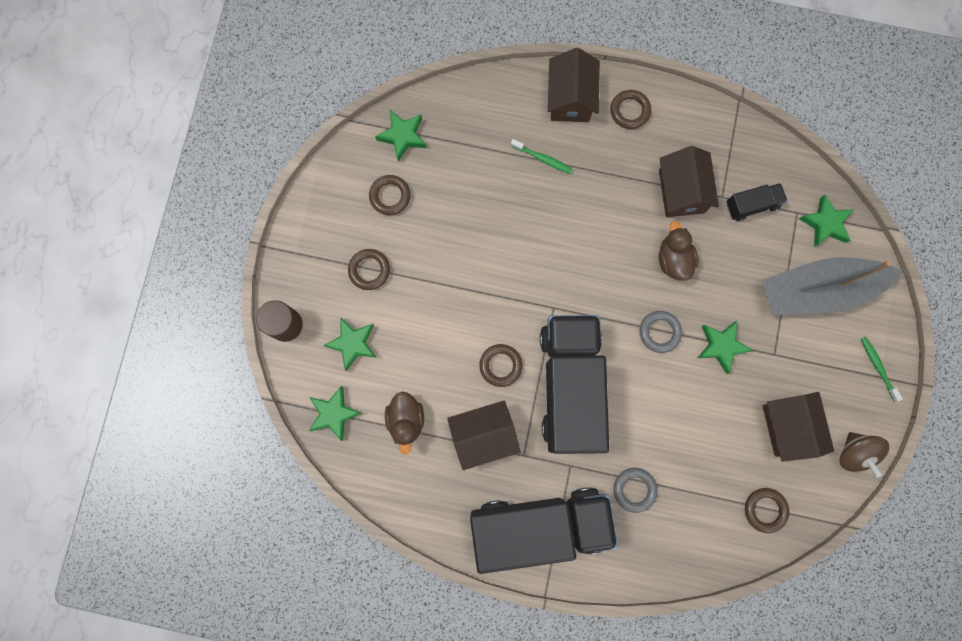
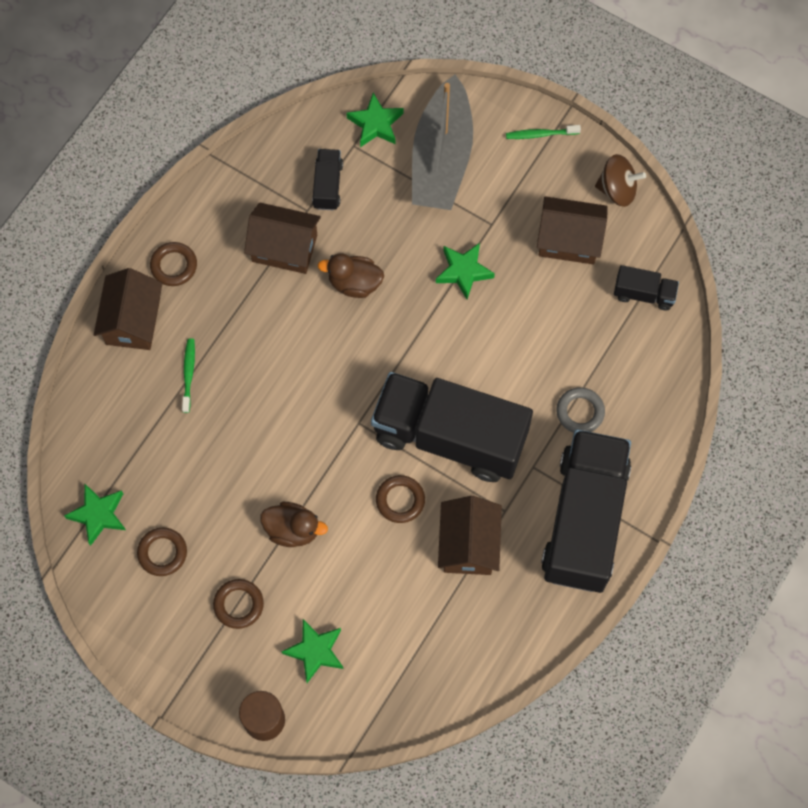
camera: 70 degrees left, 10 degrees down
(334, 413) = (386, 698): green star -> none
(406, 420) = (422, 621): brown duck -> brown duck (293, 529)
(542, 158) = (188, 374): green toothbrush -> green toothbrush turned 45 degrees counterclockwise
(570, 98) = (133, 321): brown house -> brown house turned 75 degrees clockwise
(659, 332) = (426, 326): grey ring -> none
(765, 509) = (644, 294): brown ring -> black truck

